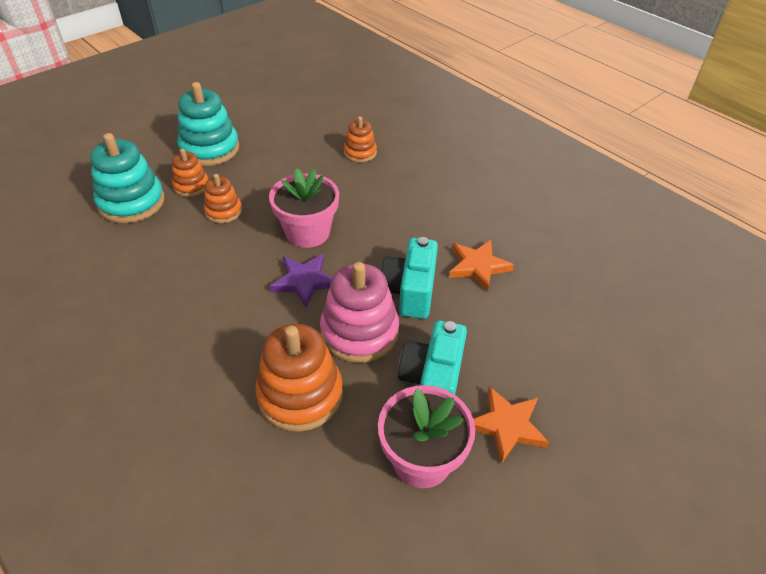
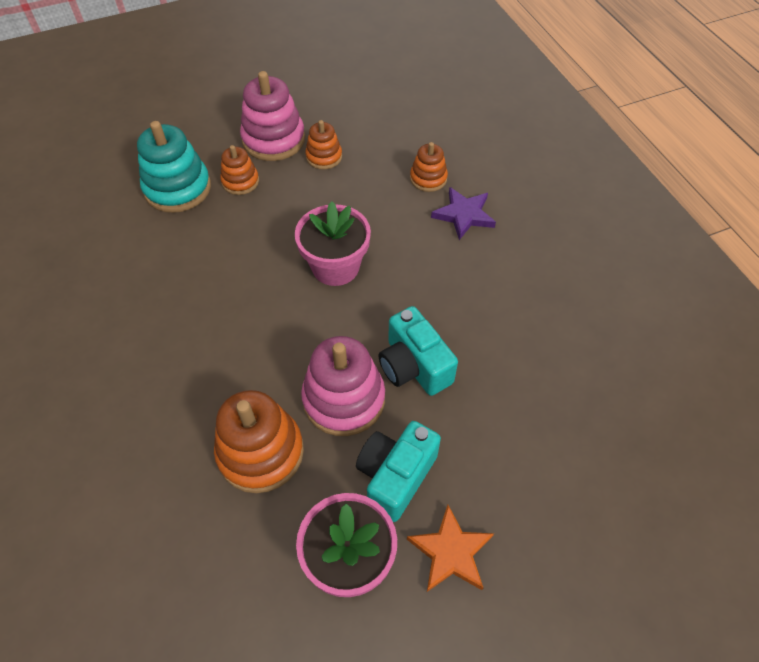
camera: 20 degrees right, 10 degrees up
(210, 149) = (273, 139): turquoise stacking toy -> pink stacking toy
(223, 211) = (261, 220): orange stacking toy -> orange stacking toy (324, 157)
(304, 281) = (311, 325): purple star -> purple star (464, 215)
(410, 291) = (414, 366): turquoise camera -> turquoise camera turned 60 degrees counterclockwise
(478, 266) = (499, 355): orange star -> none

